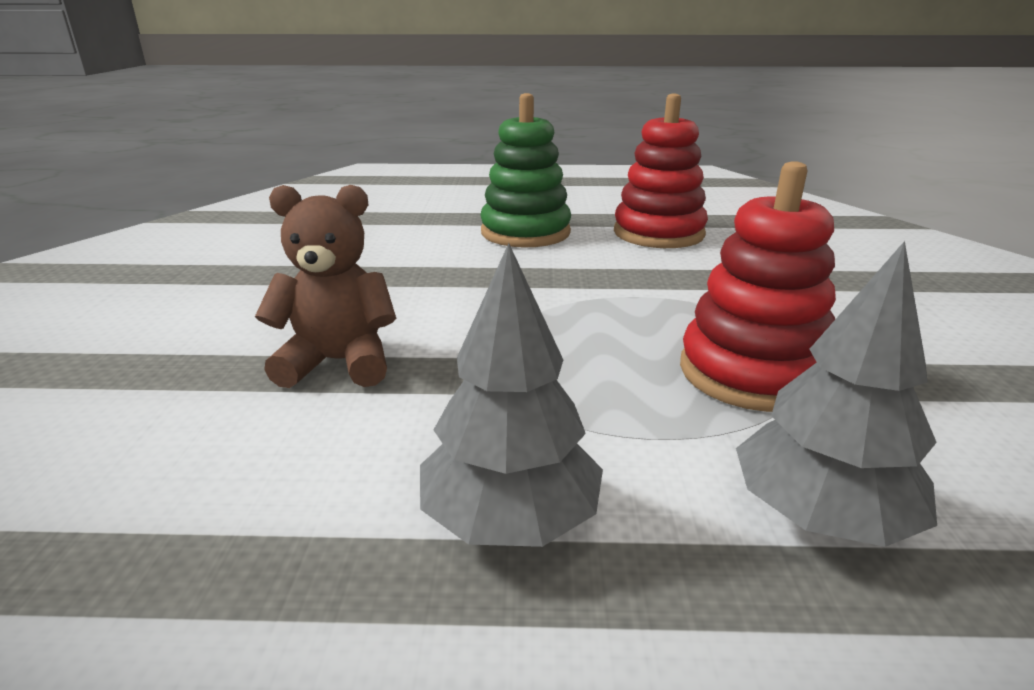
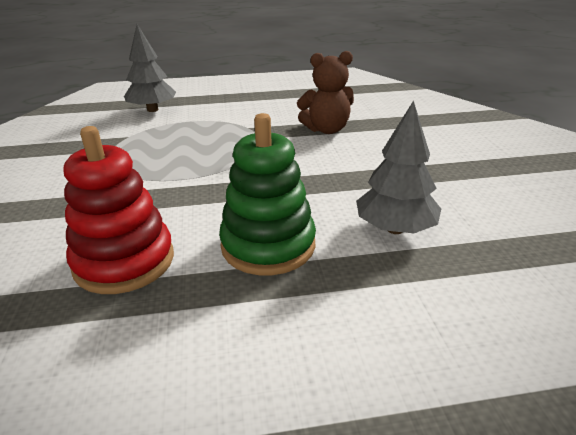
camera: 170 degrees right, 5 degrees up
(510, 519) = (240, 103): grey tree -> grey tree (395, 229)
(752, 373) = (140, 142): red stacking toy -> none

